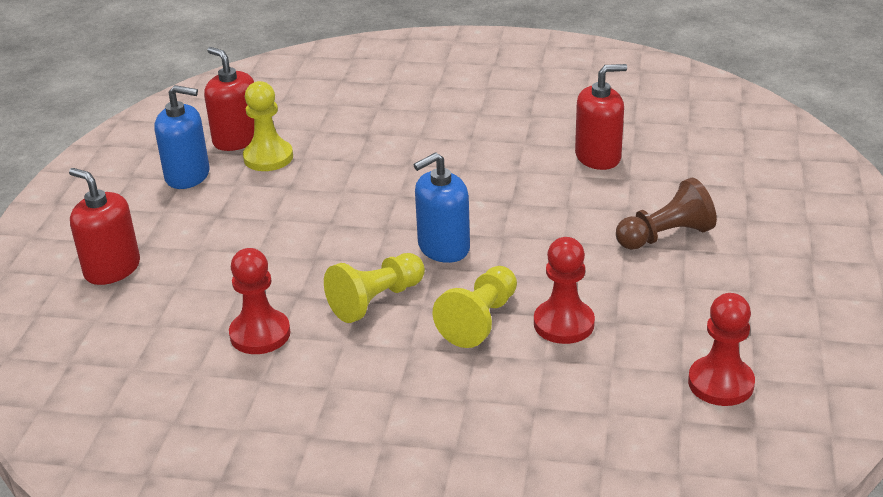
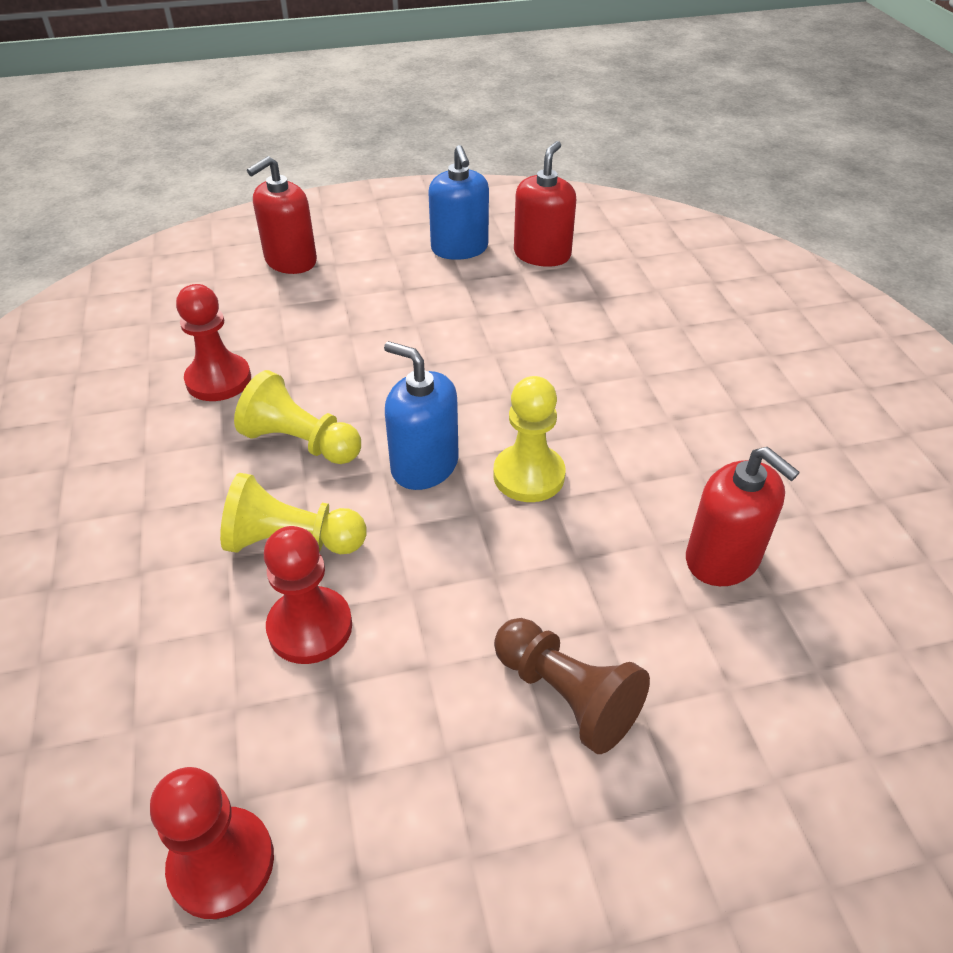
camera: 65 degrees right, 10 degrees up
(112, 269) = (290, 261): red soap dispenser -> red soap dispenser turned 150 degrees counterclockwise
(268, 157) = (523, 284): yellow pawn -> yellow pawn (529, 475)

